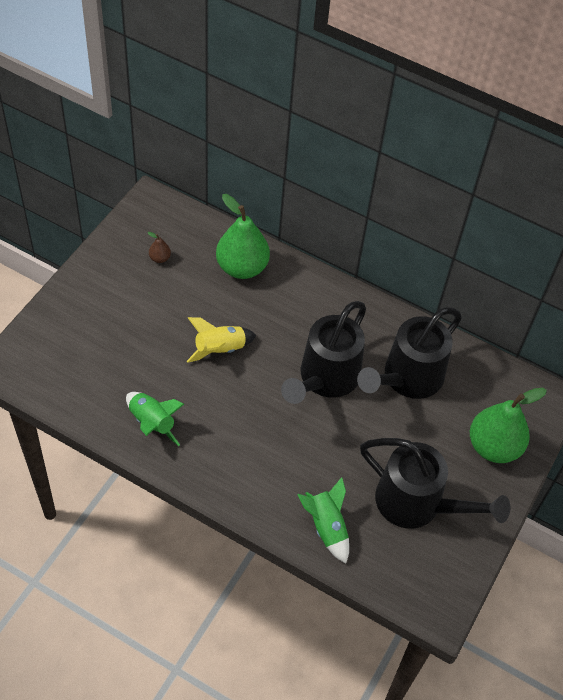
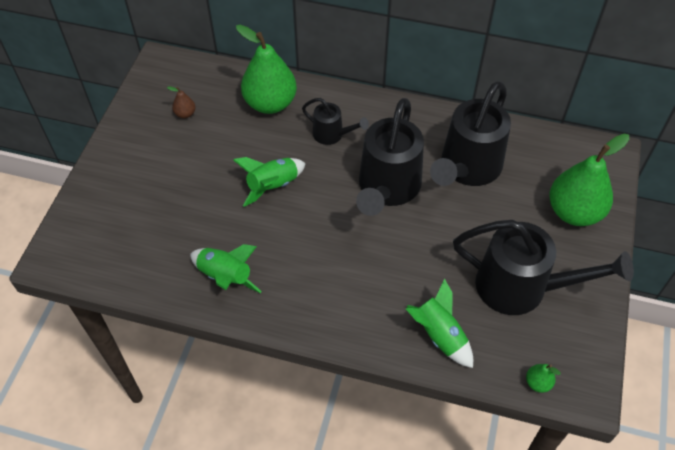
camera: 10 degrees left, 0 degrees up
(220, 349) = (273, 186): yellow rocket -> green rocket
(291, 313) = (332, 135): none -> black watering can
(400, 592) = (538, 383): none -> green pear

